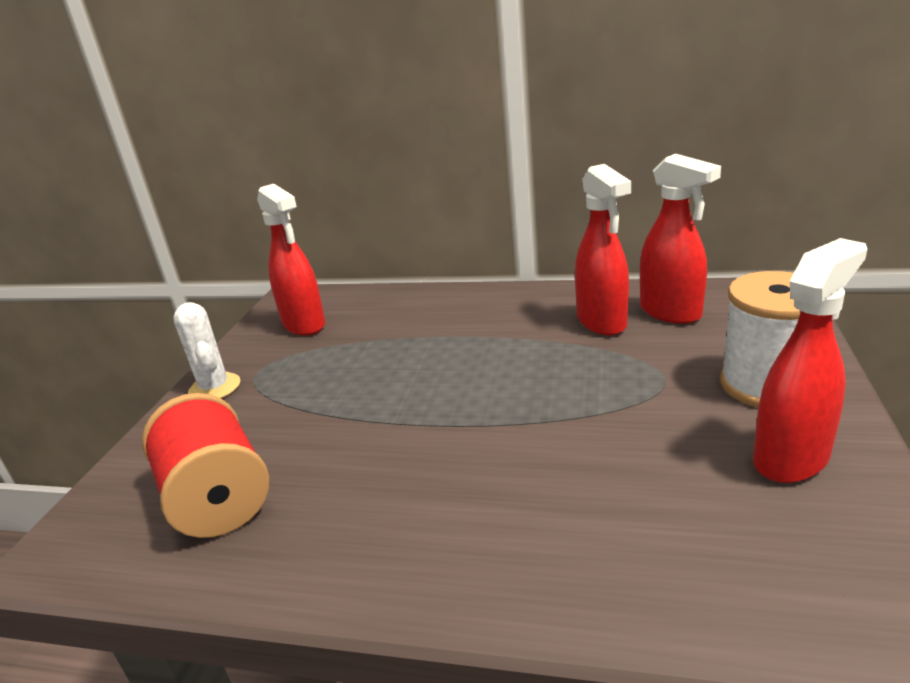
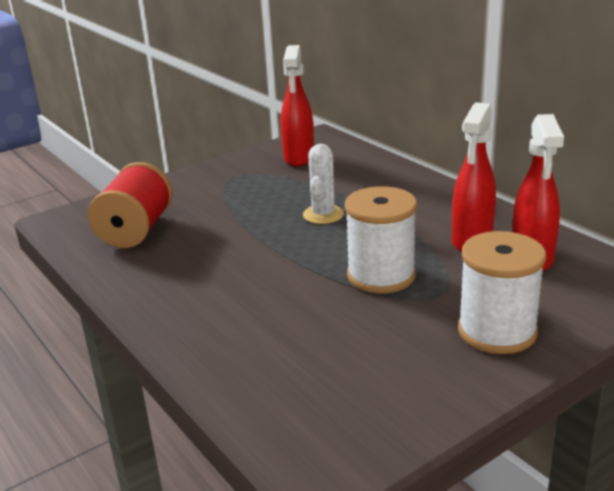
camera: 40 degrees right, 0 degrees up
(214, 388) = (206, 174): white cactus -> white cactus (323, 215)
(587, 392) = (381, 275): none -> white spool
(791, 458) = (423, 373): red spray bottle -> none

